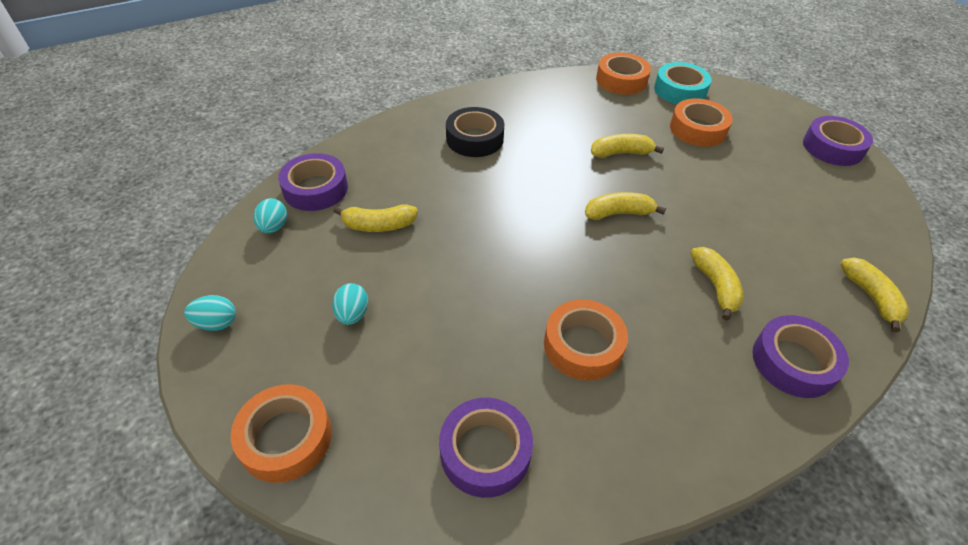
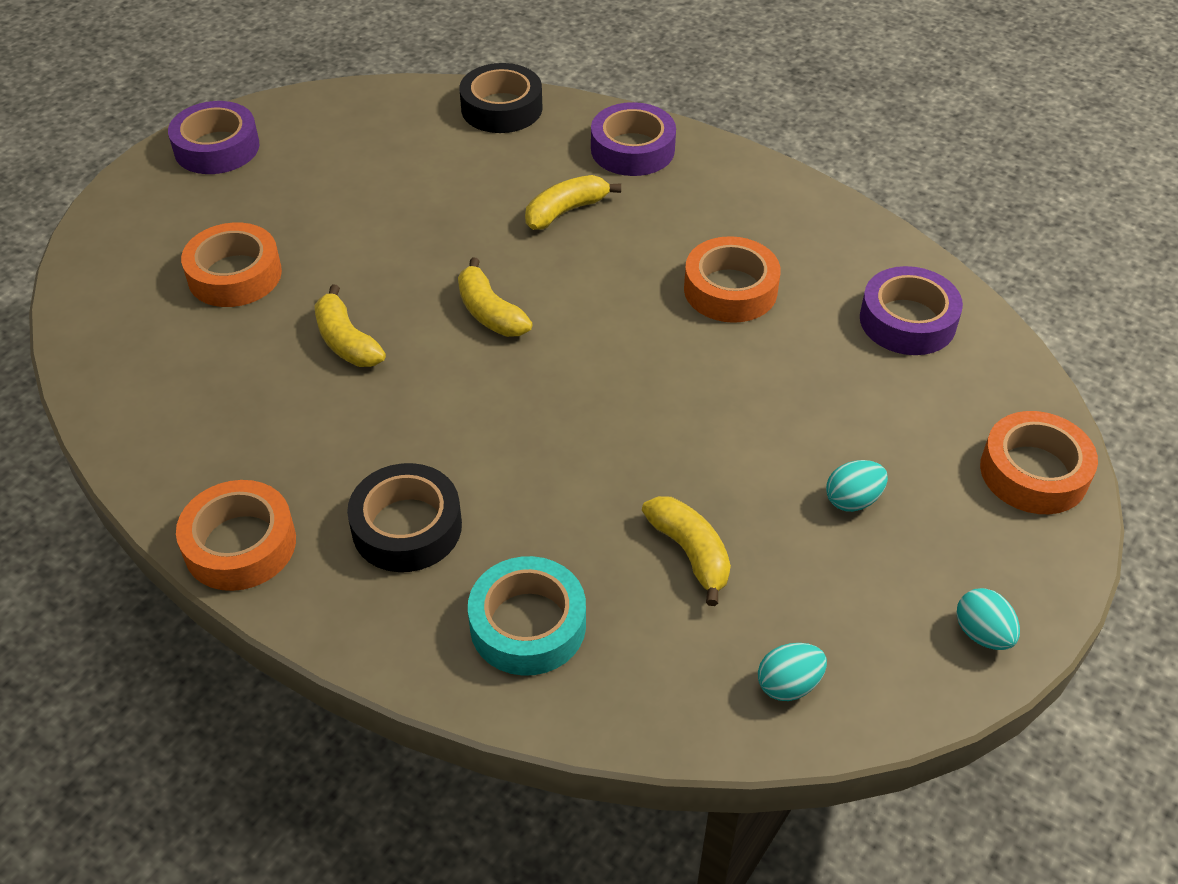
camera: 115 degrees left, 0 degrees up
(315, 189) = (671, 682): purple tape -> none
(621, 80) = (114, 392): orange tape -> orange tape (240, 544)
(680, 90) = (119, 314): turquoise tape -> turquoise tape (528, 625)
(871, 297) = (501, 108): yellow banana -> black tape

